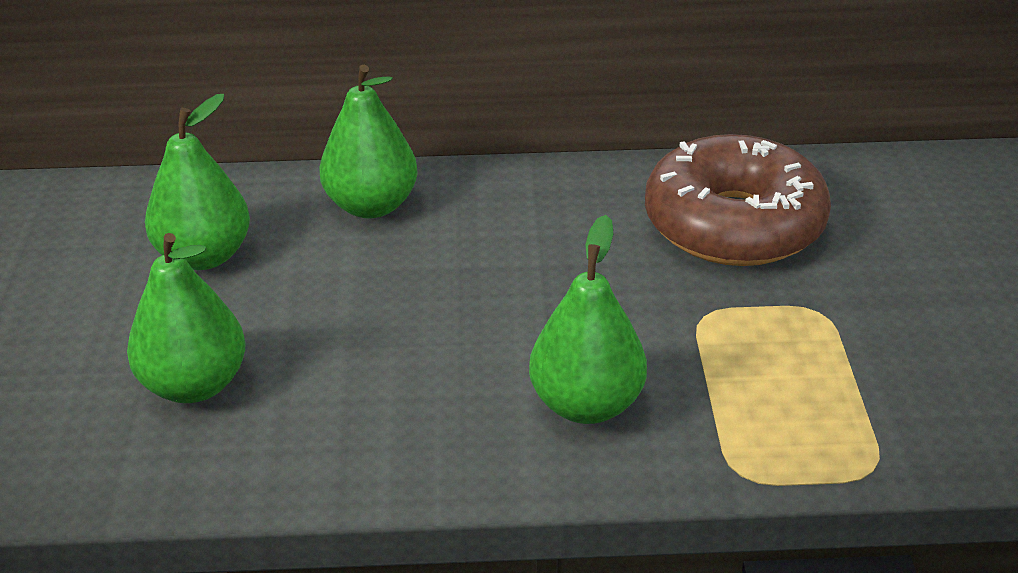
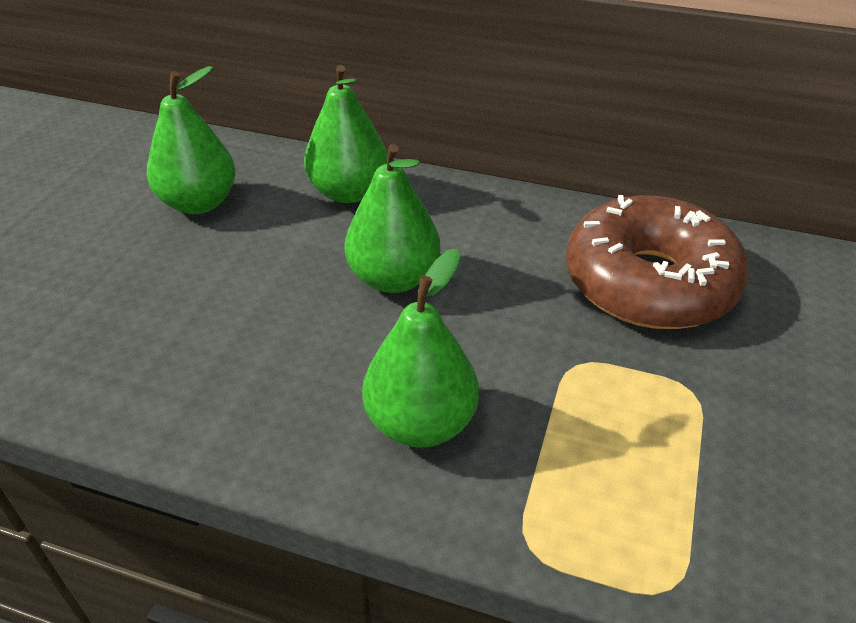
camera: 20 degrees right, 5 degrees up
(194, 385) = (119, 308): green pear -> green pear (393, 278)

